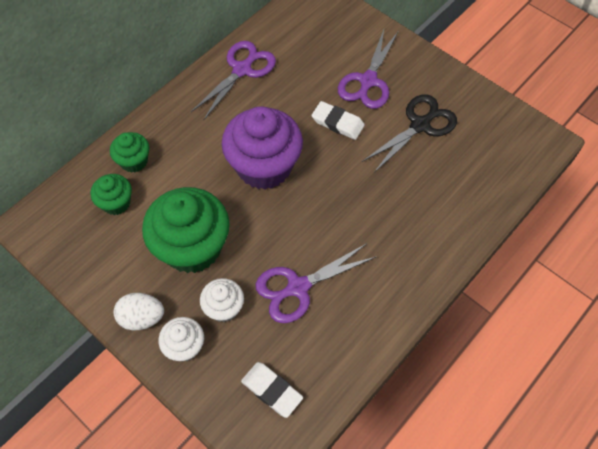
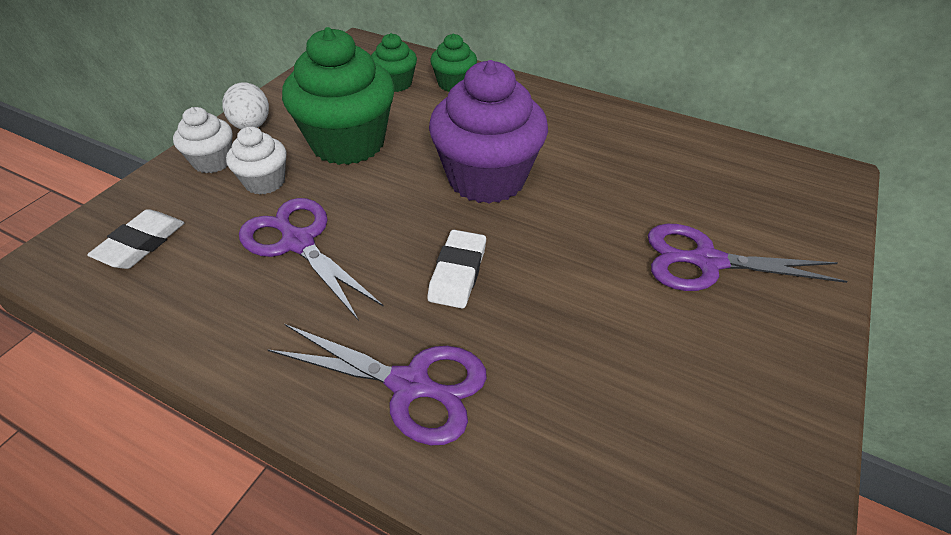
camera: 75 degrees right, 15 degrees down
(242, 69) = (634, 133): purple scissors -> purple scissors (411, 385)
(337, 123) = (600, 238): white eraser -> white eraser (458, 273)
(420, 125) = (658, 348): black scissors -> none

